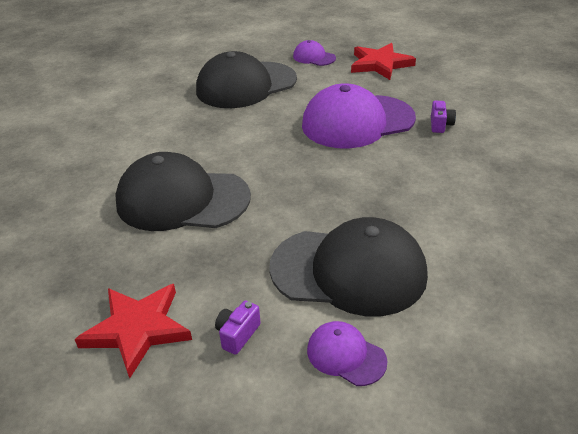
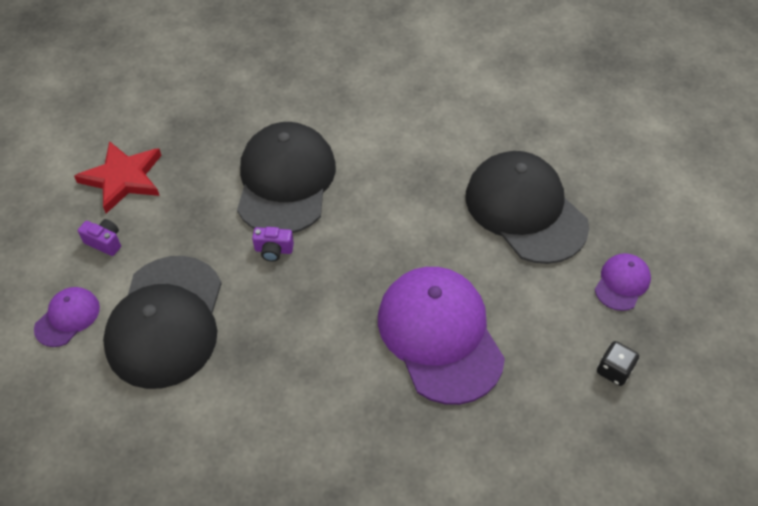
camera: 85 degrees right, 15 degrees up
(380, 64) = (614, 370): red star -> black dice
(440, 125) = (436, 436): purple camera -> purple camera (273, 250)

